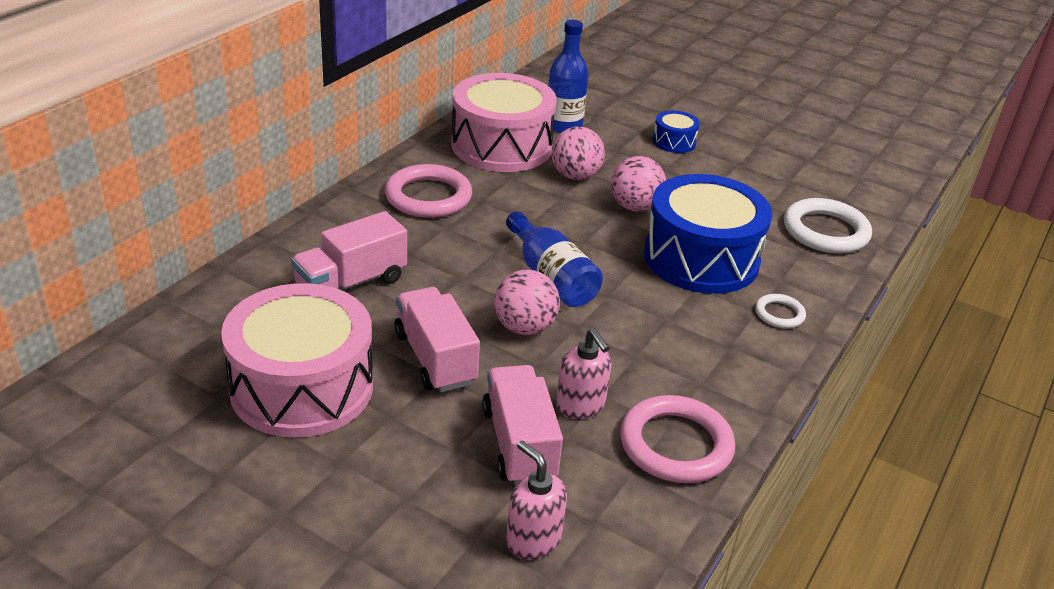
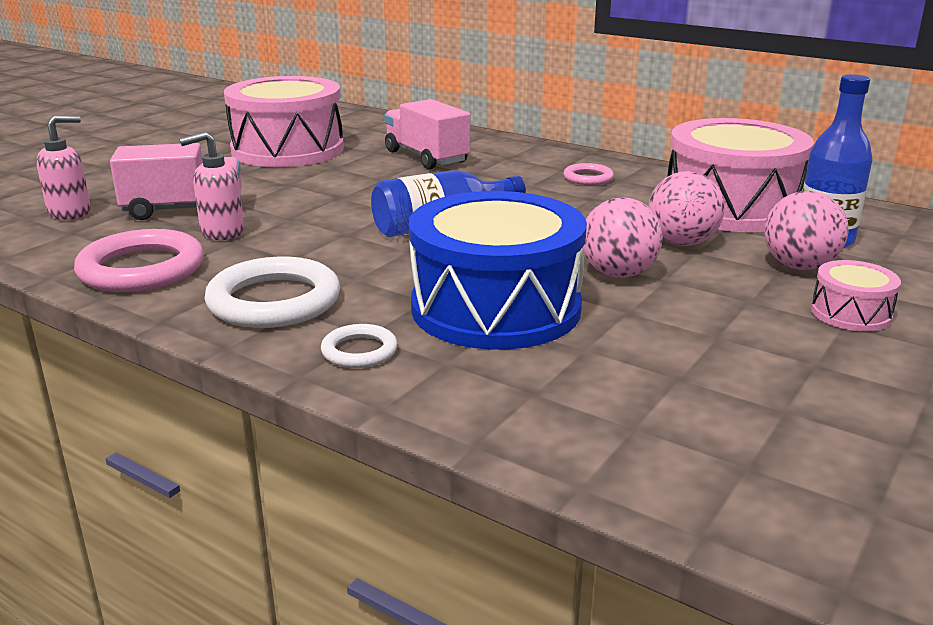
camera: 95 degrees right, 10 degrees down
(428, 197) = (588, 178): pink ring -> pink ring, size x0.52
(435, 358) = (311, 183): pink truck -> none
(524, 327) = (351, 213): pink ball -> pink ball (799, 266)
(674, 142) = (850, 313): blue drum -> pink drum
(825, 231) = (611, 426): white ring -> white ring (274, 301)

